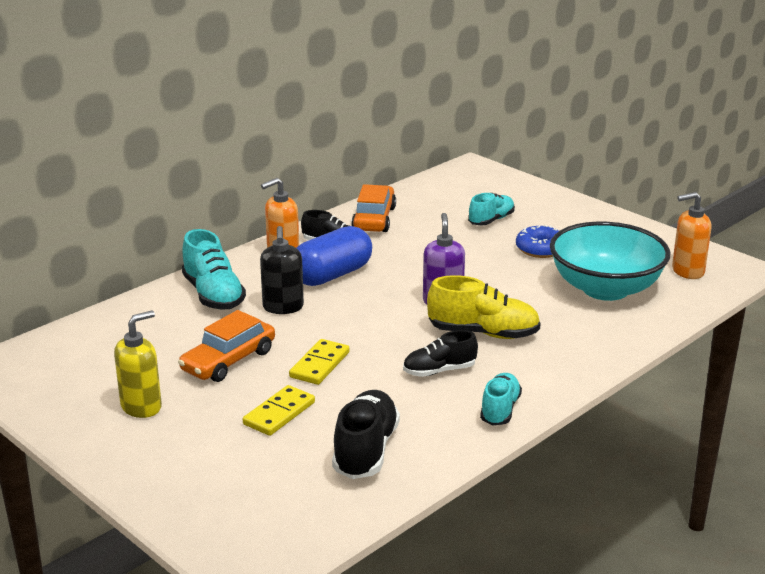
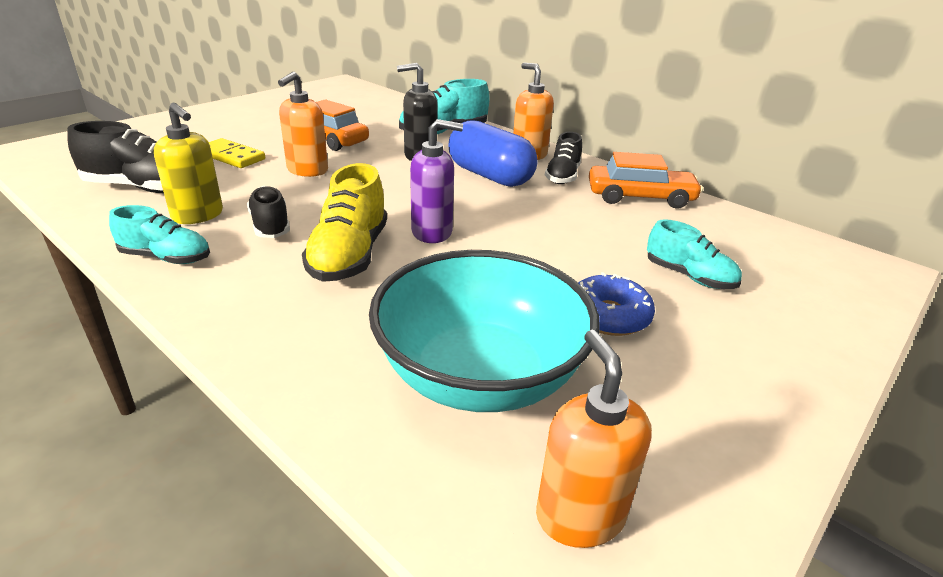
camera: 85 degrees right, 5 degrees up
(141, 407) = (269, 117): yellow soap dispenser -> yellow soap dispenser (198, 215)
(319, 365) = (307, 170): yellow domino -> orange soap dispenser

